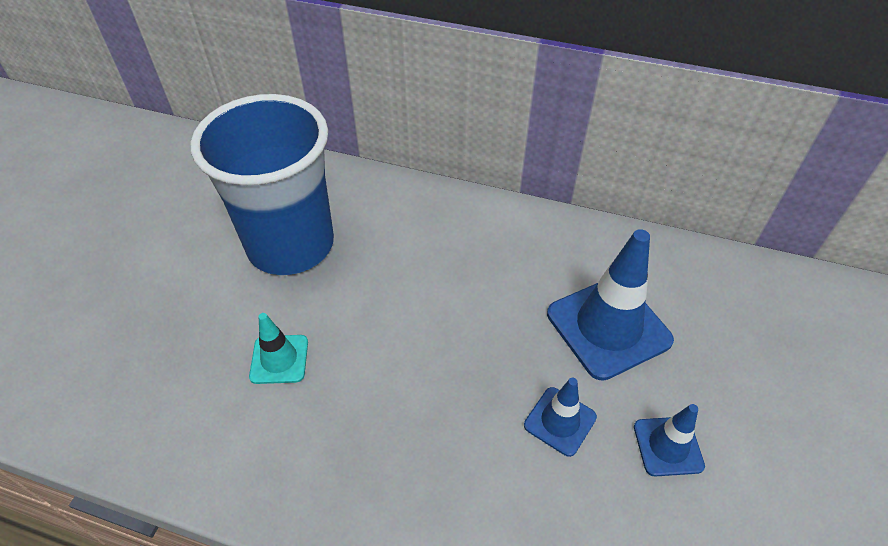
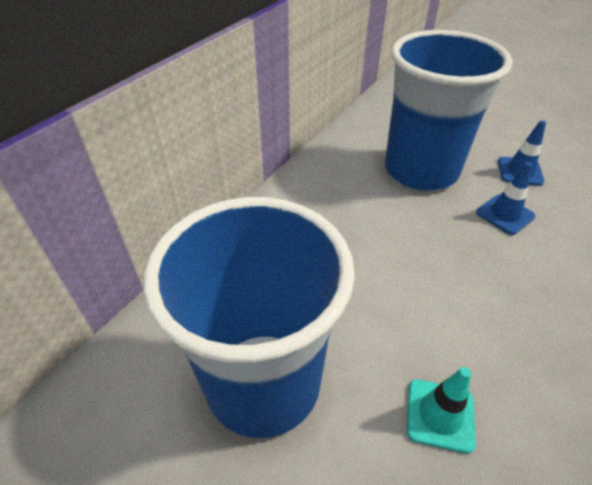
camera: 75 degrees left, 5 degrees down
(608, 327) = (421, 171): blue traffic cone -> blue cup

